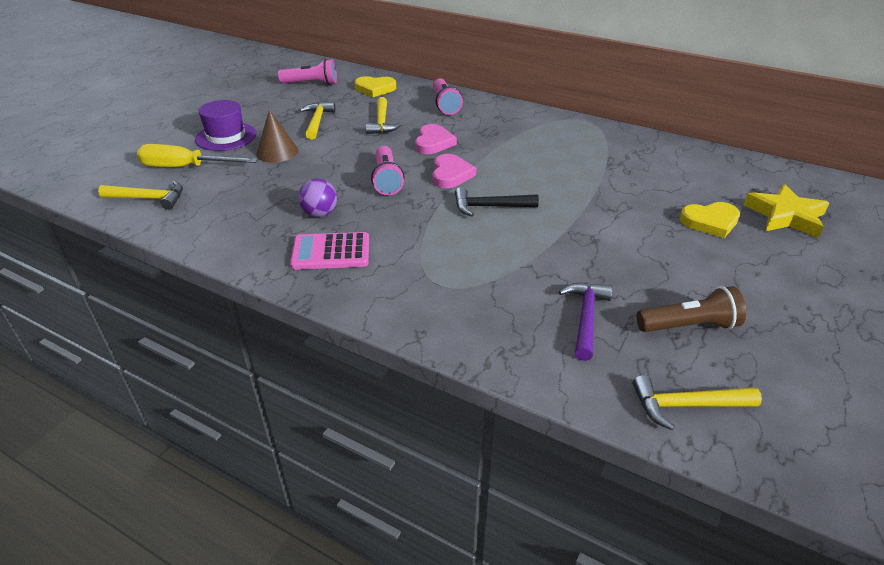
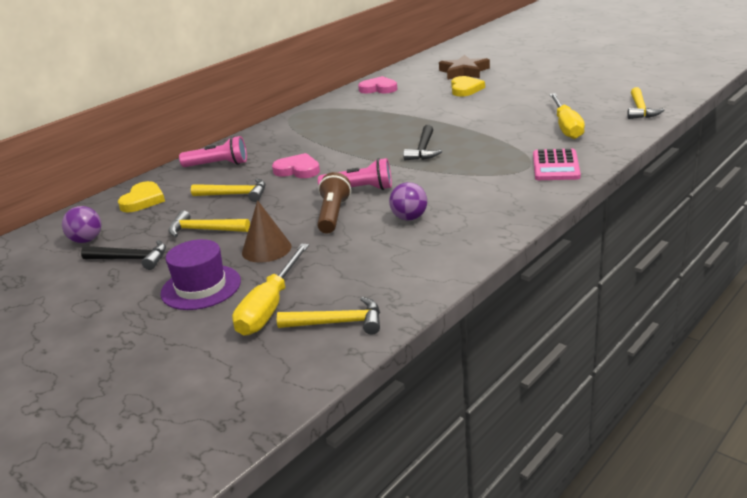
camera: 75 degrees left, 10 degrees down
(149, 198) = (338, 323): yellow hammer -> yellow hammer turned 75 degrees clockwise
(277, 104) = (131, 259): none -> black hammer
(311, 84) = (86, 240): pink flashlight -> purple ball
(331, 252) = (475, 209): pink calculator -> pink calculator (555, 166)
(451, 174) = (363, 163): pink heart -> pink heart (378, 89)
(585, 318) = (566, 127): purple hammer -> yellow screwdriver
(689, 326) = (573, 103): brown flashlight -> brown flashlight (333, 215)
(785, 216) = (464, 72): yellow star -> brown star

